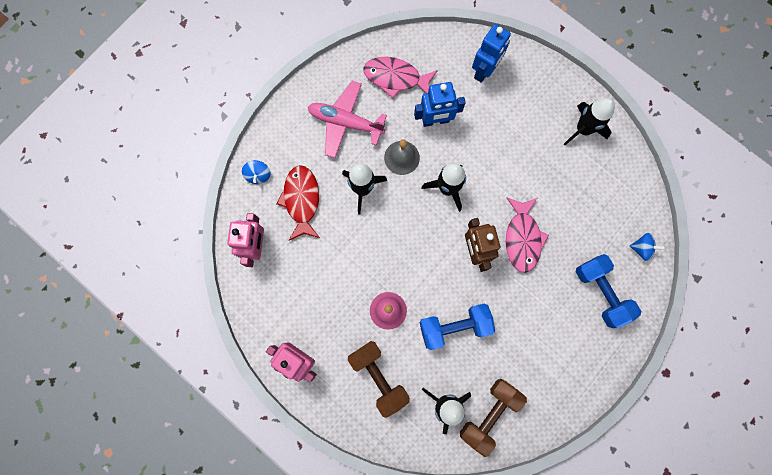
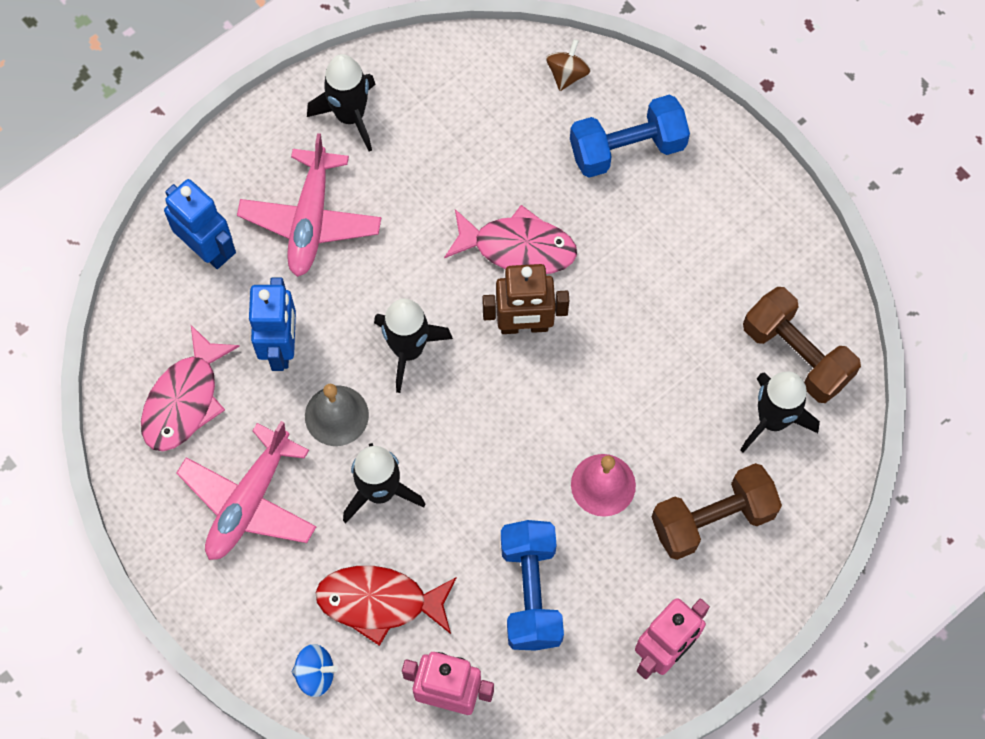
camera: 80 degrees left, 10 degrees down
(454, 326) = (647, 382): blue dumbbell -> blue dumbbell (531, 592)
(513, 121) = (311, 220): none -> pink plane
(641, 248) = (567, 74): blue spinning top -> brown spinning top

